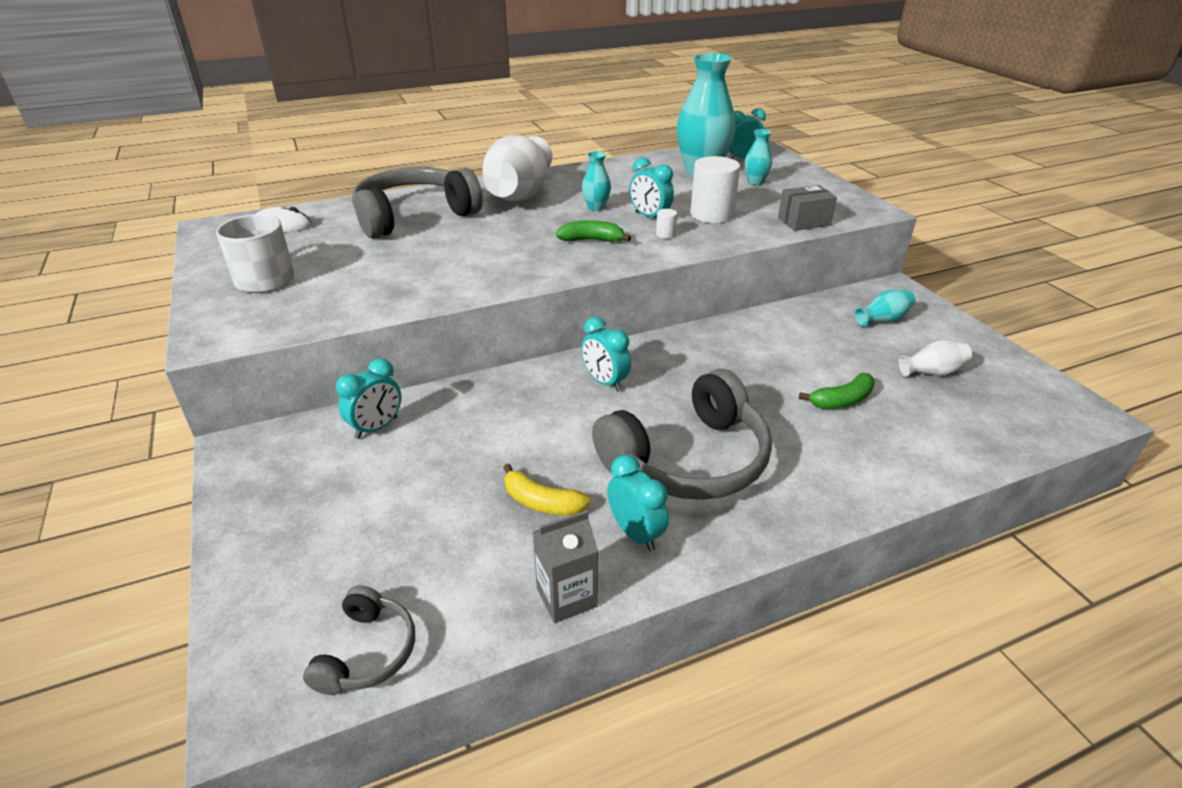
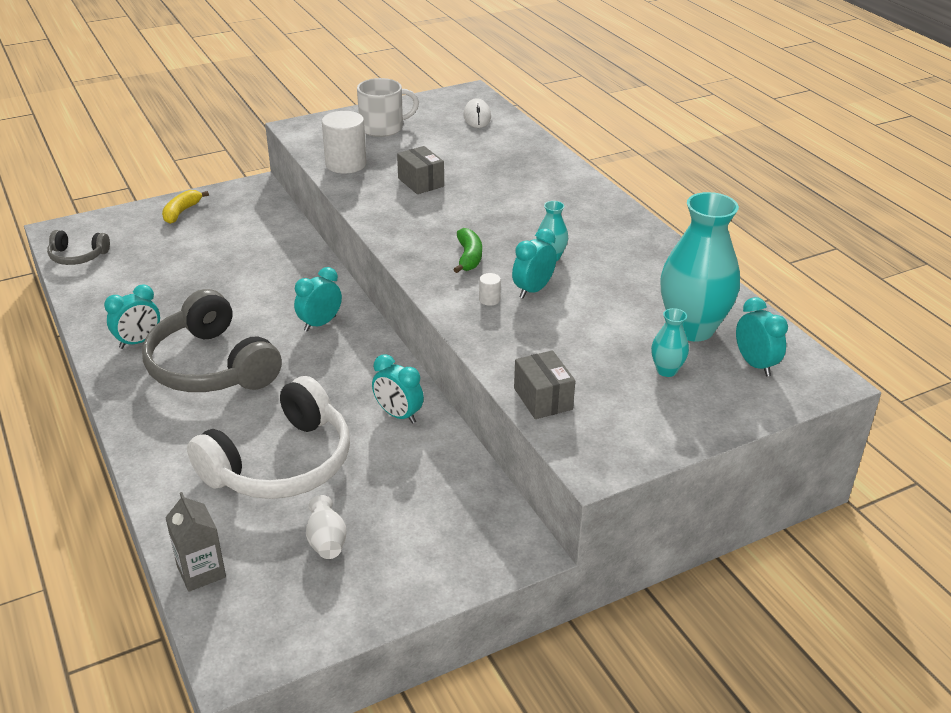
camera: 85 degrees right, 0 degrees up
(376, 427) = (270, 230): turquoise clock -> turquoise clock (398, 415)
(414, 216) = (507, 167): grey headphones -> none
(426, 259) = (421, 182): none -> grey box
(519, 195) = (573, 212): white vase -> none
(542, 502) = (178, 302): yellow banana -> yellow banana (181, 212)
(566, 597) = (93, 316): grey carton -> grey carton (201, 571)
(711, 214) = (549, 331): white cylinder -> white cylinder (345, 164)
(842, 400) = (281, 463): green banana -> white headphones
(883, 320) = (439, 521): turquoise vase -> none

